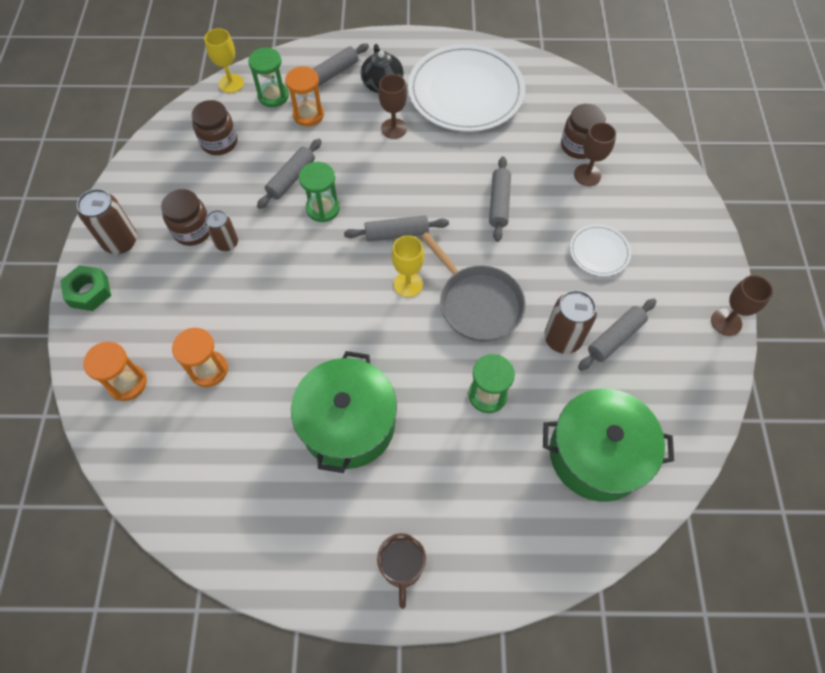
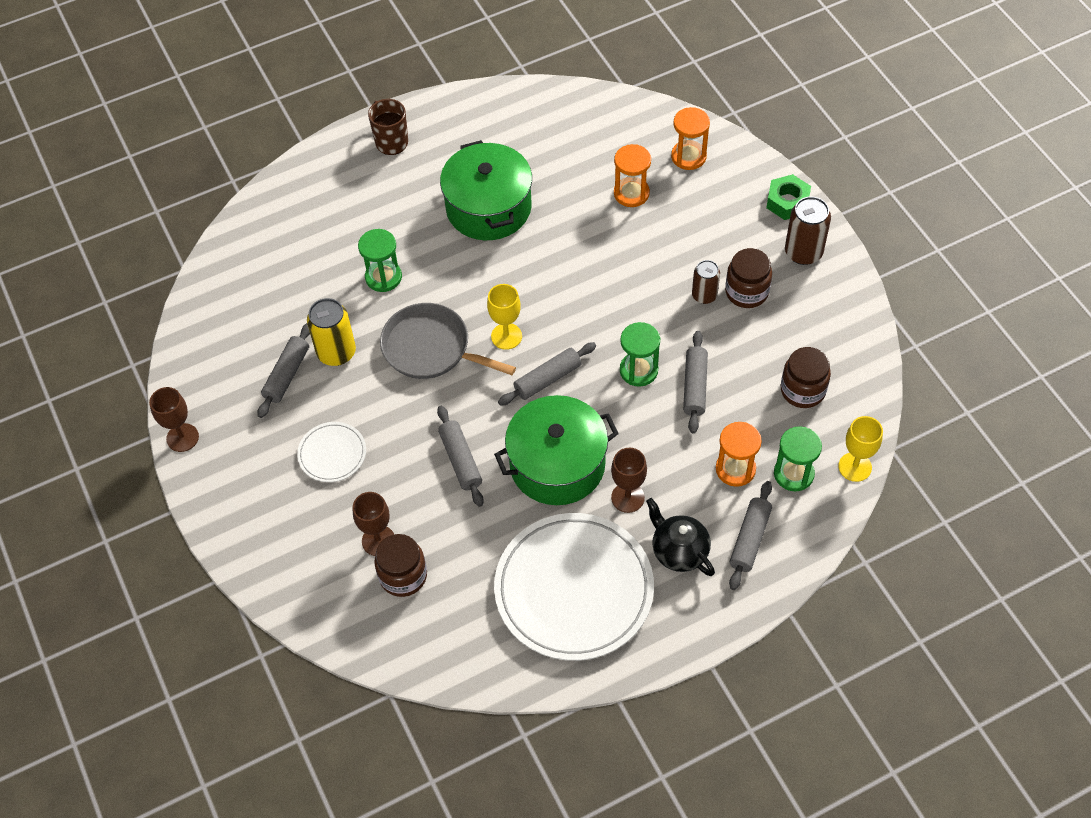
camera: 155 degrees right, 5 degrees down
(562, 338) = (336, 352): brown can -> yellow can
(597, 454) = (271, 274): green pot -> green pot (557, 464)

